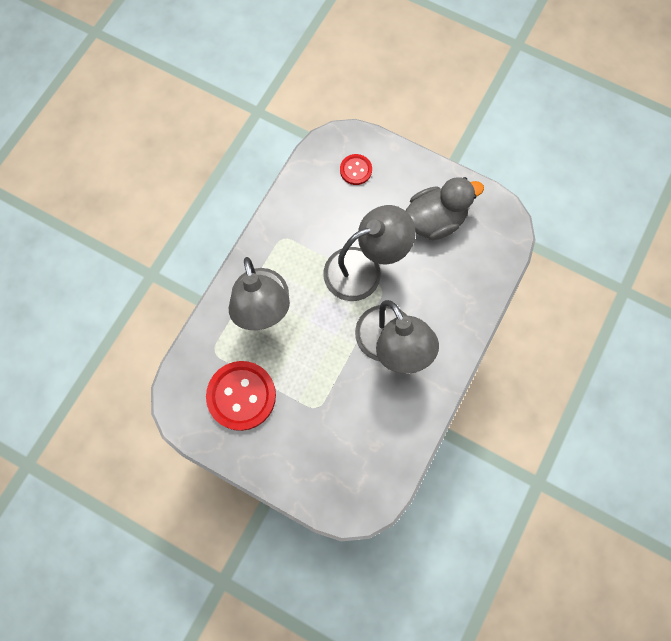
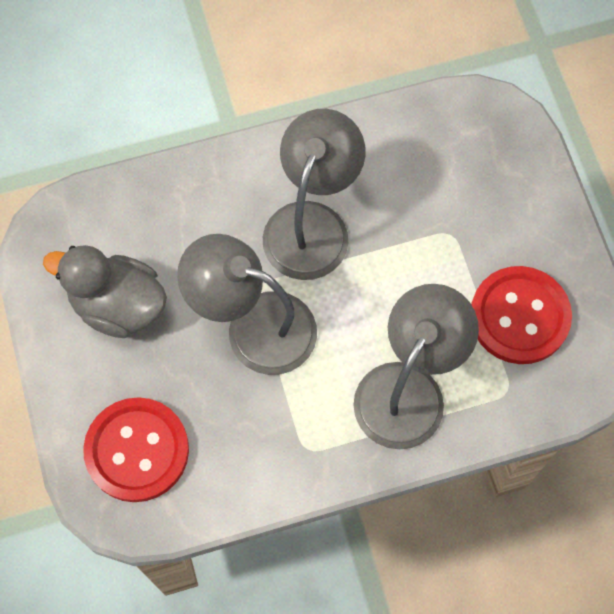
camera: 135 degrees left, 5 degrees down
(356, 170) = (137, 450): red button -> red button, size x1.93

